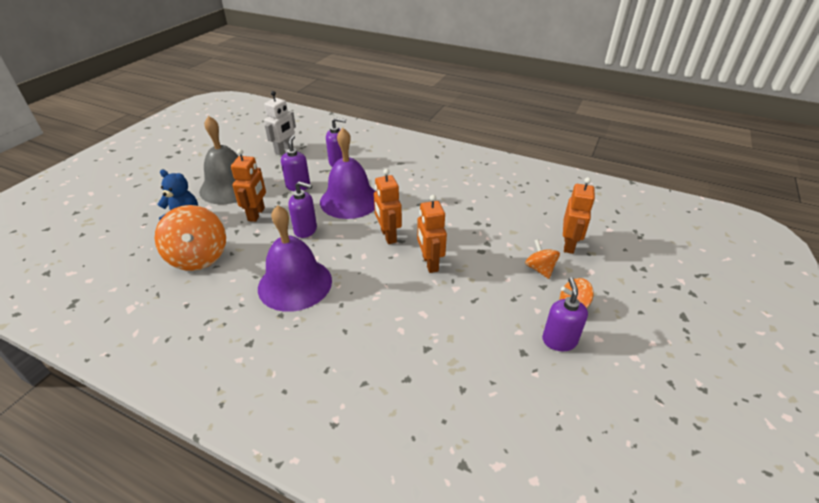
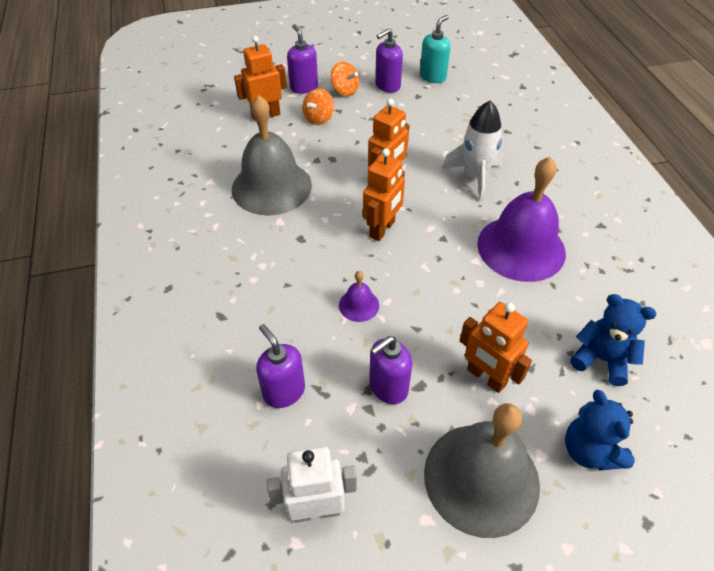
camera: 130 degrees left, 10 degrees up
(198, 257) = (601, 359): orange spinning top -> blue teddy bear
(256, 214) = (486, 377): orange robot -> orange robot turned 105 degrees counterclockwise
(306, 230) = (452, 302): purple soap dispenser -> purple soap dispenser (304, 87)
(350, 200) = (359, 305): purple bell -> purple bell, size x0.43
(379, 310) = (474, 177): none -> white rocket
(478, 213) = (271, 187): none -> grey bell
(549, 389) = (433, 77): none -> turquoise soap dispenser

